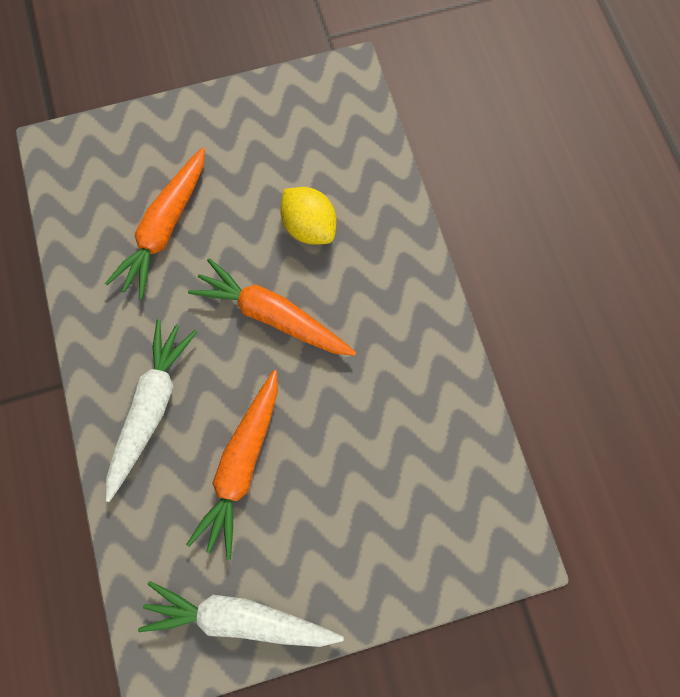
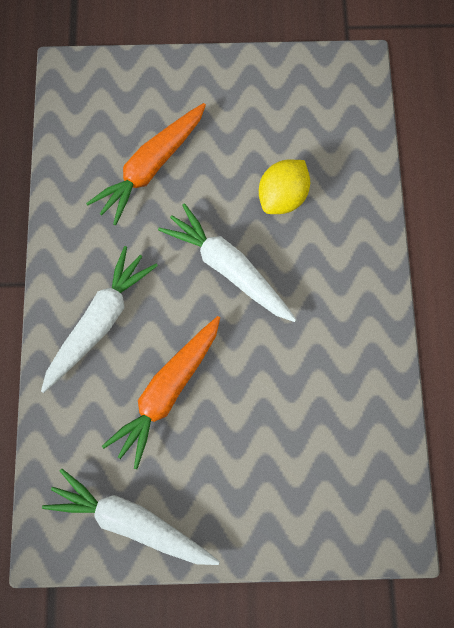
camera: 15 degrees right, 5 degrees down
(272, 316) = (228, 269): orange carrot -> white carrot
(309, 227) = (283, 198): yellow lemon -> yellow lemon turned 60 degrees clockwise

